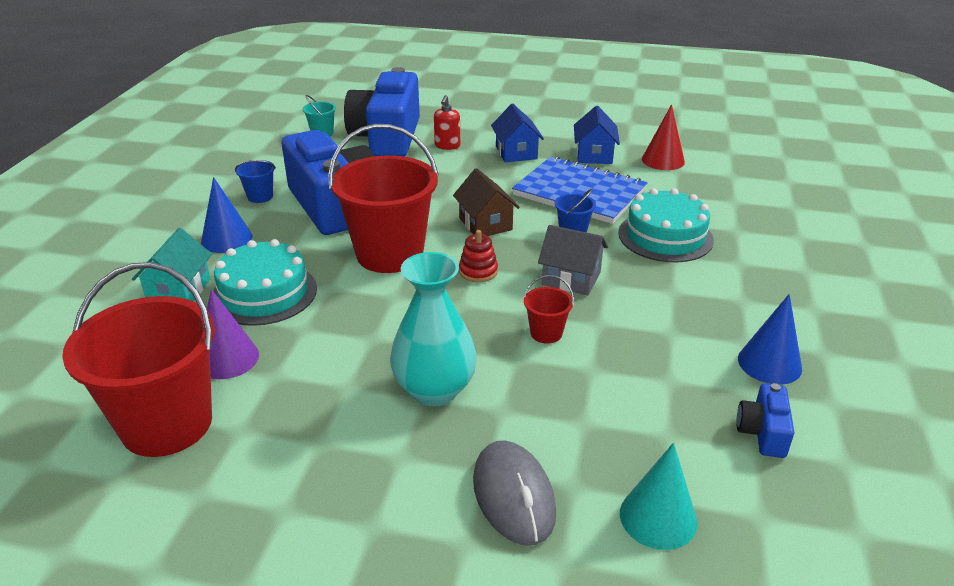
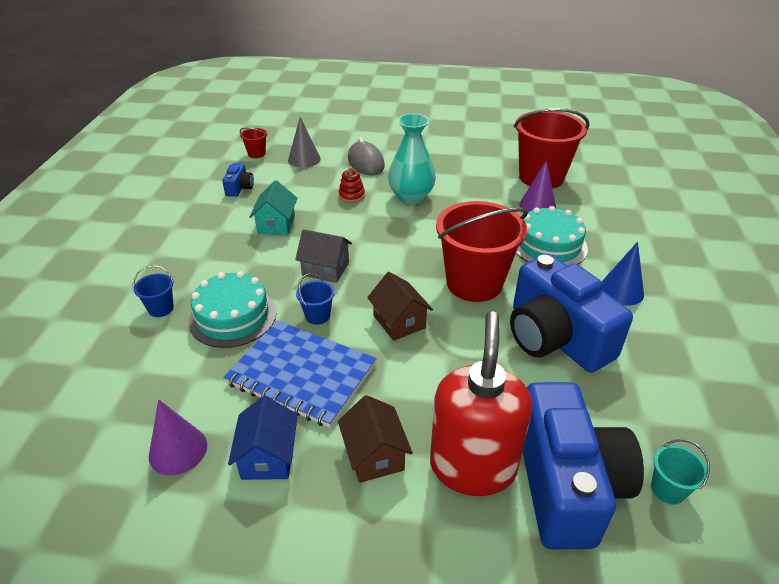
camera: 175 degrees right, 5 degrees up
(179, 291) = (610, 244): turquoise house -> turquoise house (276, 224)
(260, 196) = (639, 346): blue bucket -> blue bucket (161, 308)
(447, 146) = (472, 466): red soap dispenser -> red soap dispenser, size x2.34
(478, 271) = (398, 271): red stacking toy -> red stacking toy (351, 195)
(516, 152) = (374, 455): blue house -> brown house
(546, 333) = (347, 229): red bucket -> red bucket (256, 154)
(658, 517) = (304, 159): turquoise cone -> grey cone
(663, 160) = (178, 450): red cone -> purple cone
(769, 363) = (213, 219): blue cone -> none

